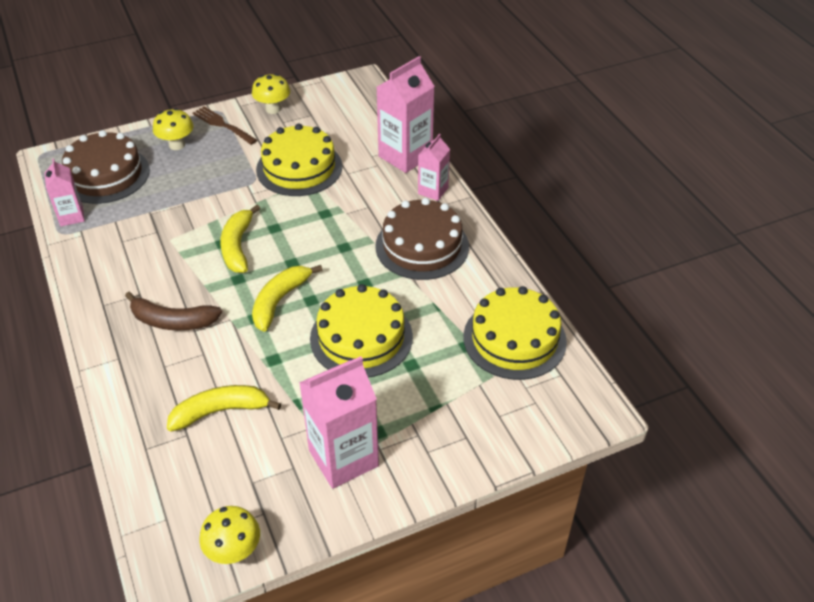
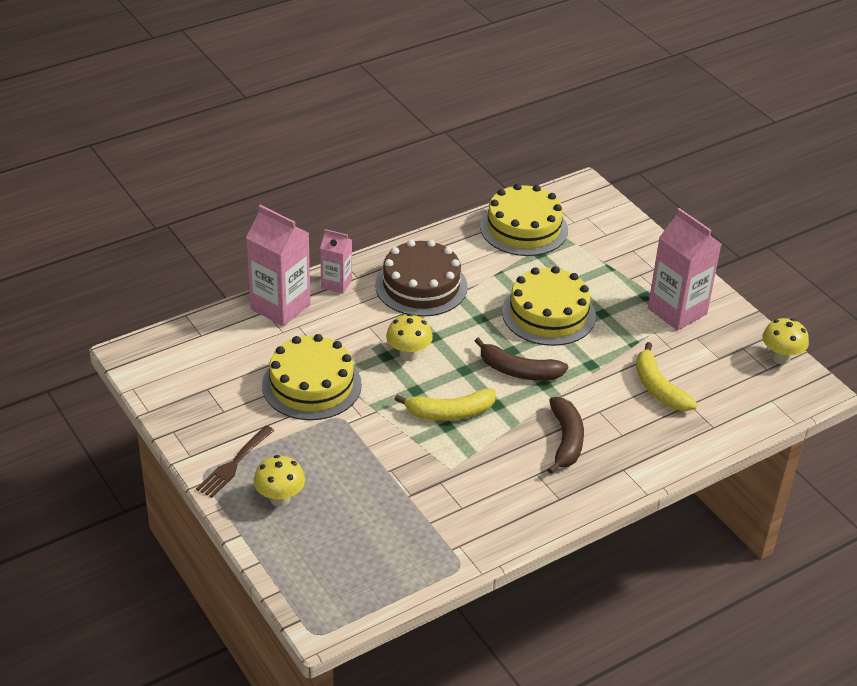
camera: 100 degrees left, 5 degrees down
(71, 216) = (430, 564): pink carton -> none
(105, 175) = (348, 553): brown cake -> none
(273, 109) = (197, 423): yellow mushroom -> yellow mushroom (408, 354)
(279, 301) = (518, 371): yellow banana -> brown banana

